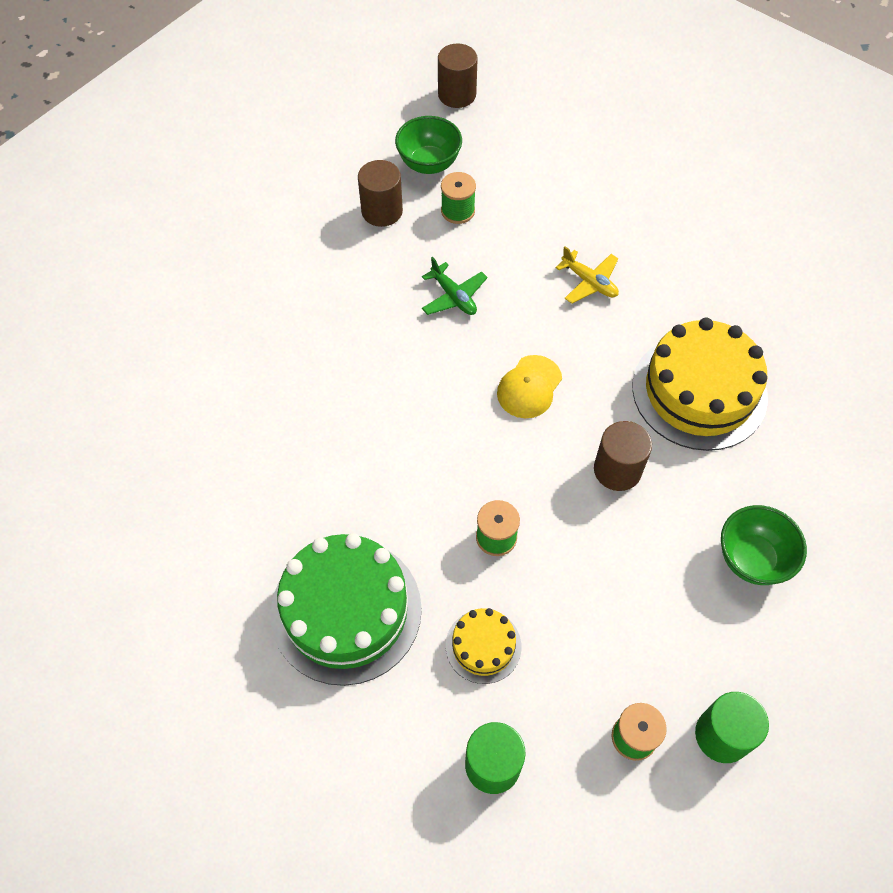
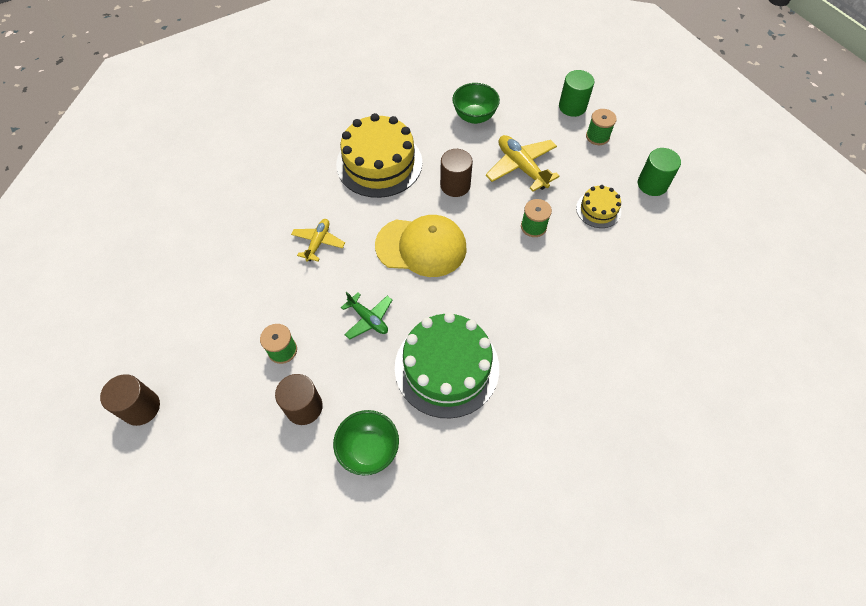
camera: 115 degrees left, 0 degrees up
(346, 610) = (626, 281): green cake -> green cake (447, 367)
(429, 164) = (237, 394): green bowl -> green bowl (369, 450)
(453, 296) = (368, 319): green plane -> green plane turned 105 degrees clockwise
(529, 387) = (421, 247): yellow cap -> yellow cap, size x1.73
(615, 577) = (521, 167): none -> yellow plane

